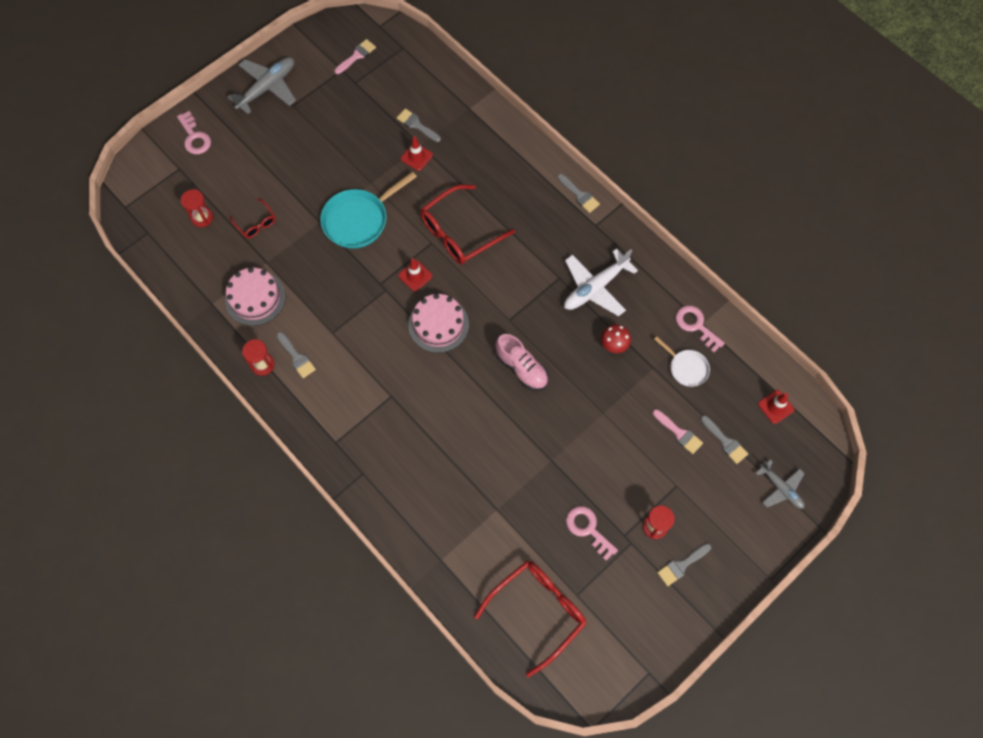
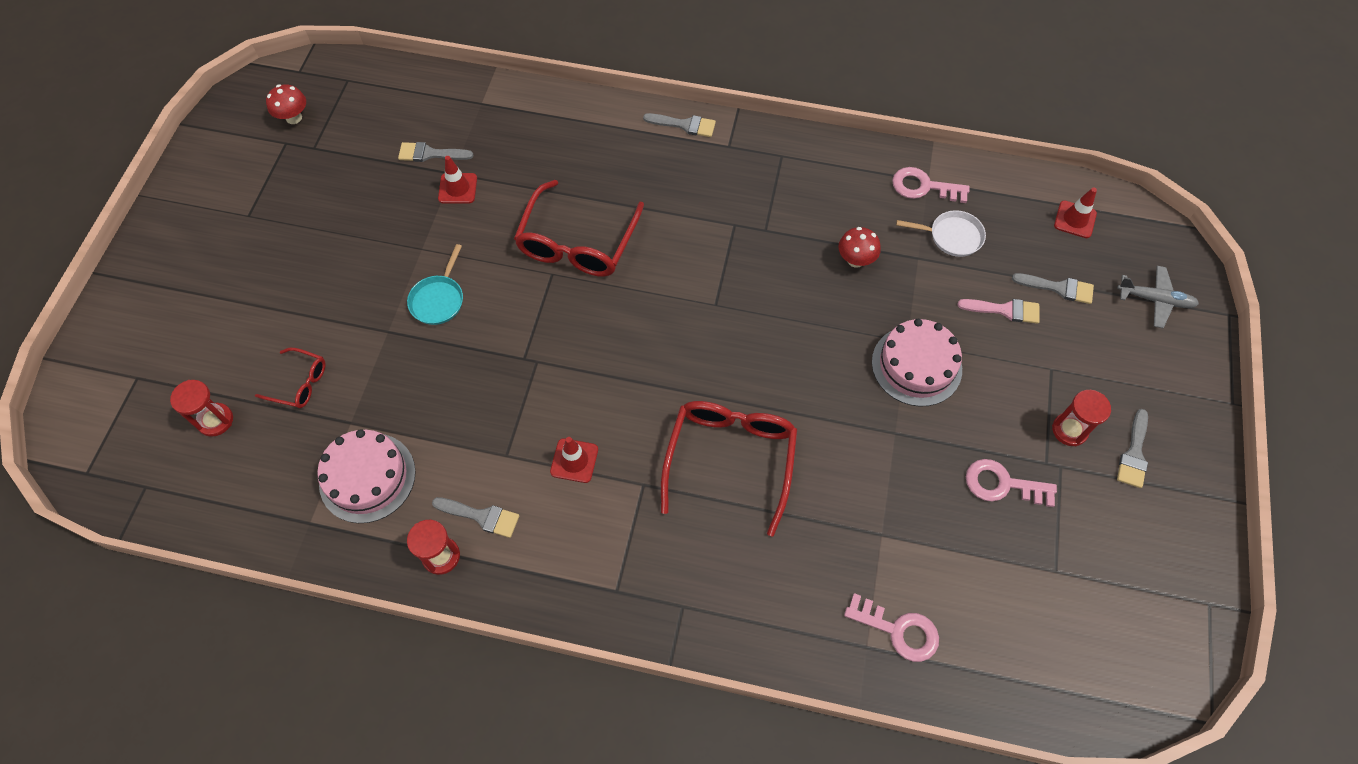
camera: 35 degrees left, 5 degrees down
(194, 137) = (133, 326): pink key -> pink key (898, 630)
(267, 88) = (197, 213): grey plane -> none
(357, 56) = (294, 118): pink brush -> red mushroom
(359, 219) = (438, 299): turquoise pan -> turquoise pan, size x0.56
(415, 276) = (561, 323): red traffic cone -> red traffic cone (574, 460)
(438, 324) = (635, 362): pink cake -> pink cake (916, 365)
(521, 368) = (774, 350): pink shoe -> none
(537, 612) = (1030, 626): red glasses -> red glasses (730, 460)
(595, 288) = (783, 211): white plane -> none

